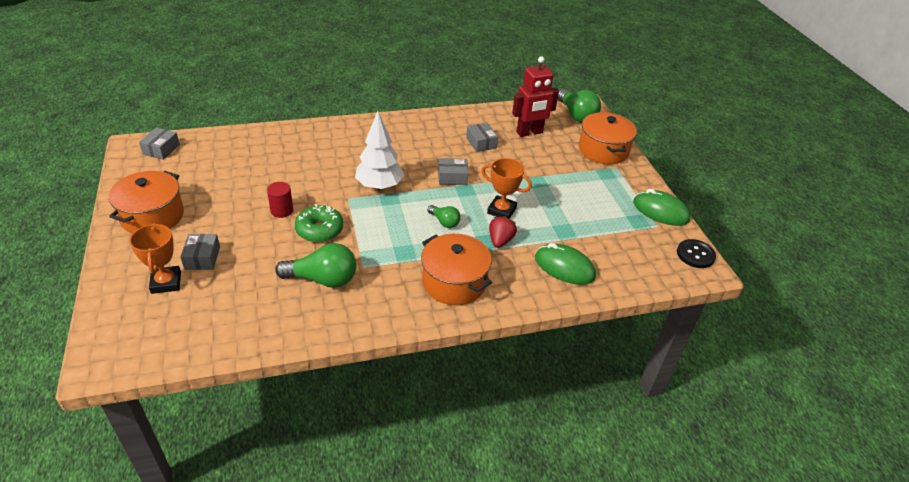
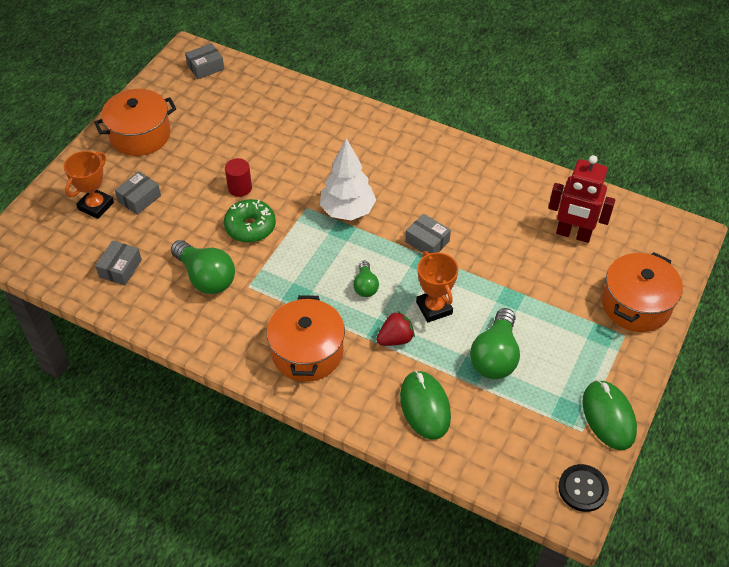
camera: 45 degrees right, 10 degrees up
(481, 143) = (503, 217): grey box -> grey box (120, 268)
(576, 115) = (659, 242): green light bulb -> green light bulb (495, 356)

